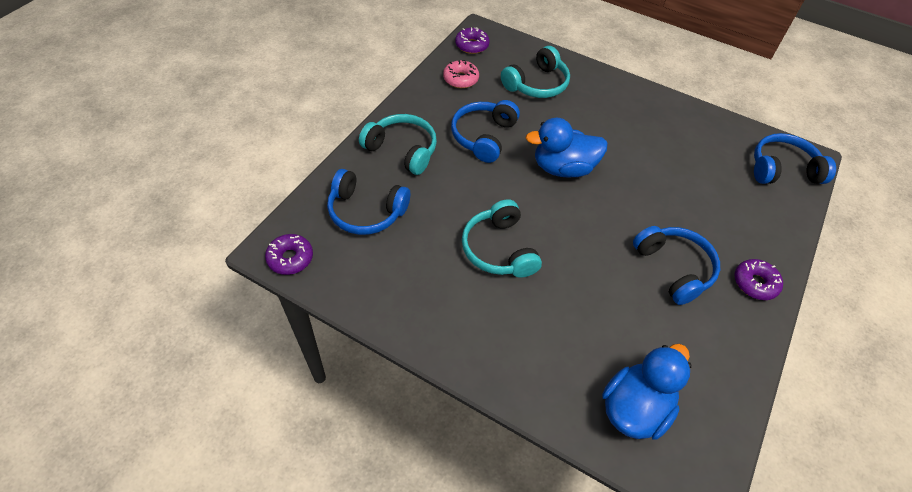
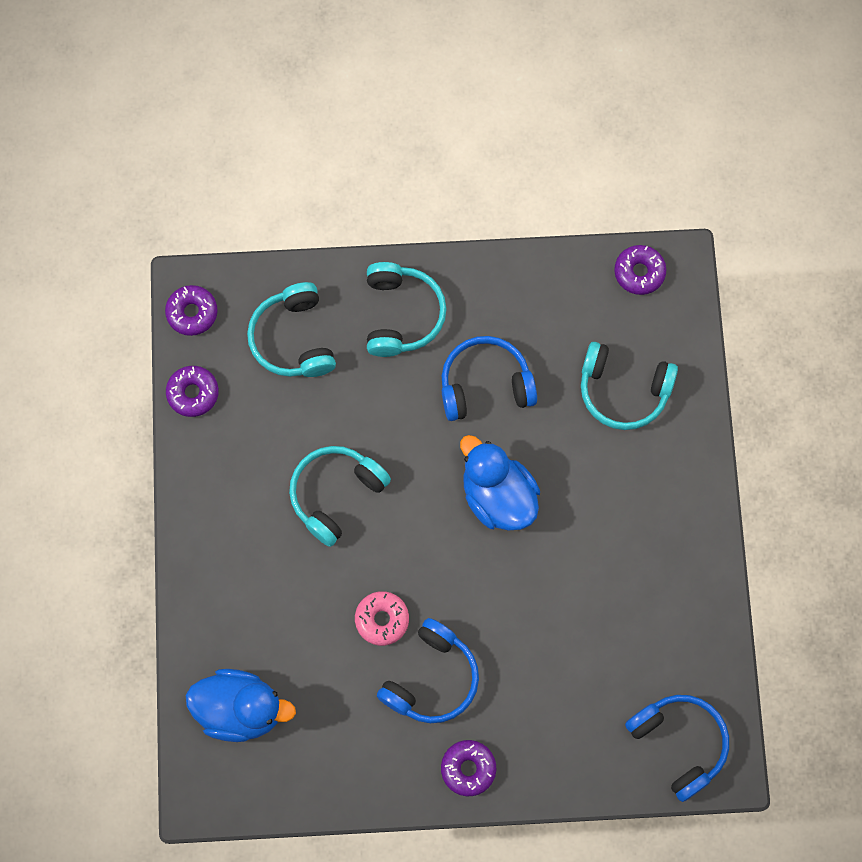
camera: 60 degrees right, 20 degrees up
(351, 292) = (193, 393): none -> purple donut
(366, 211) = (293, 339): blue headphones -> turquoise headphones
(460, 79) = (564, 300): pink donut -> pink donut (382, 620)

